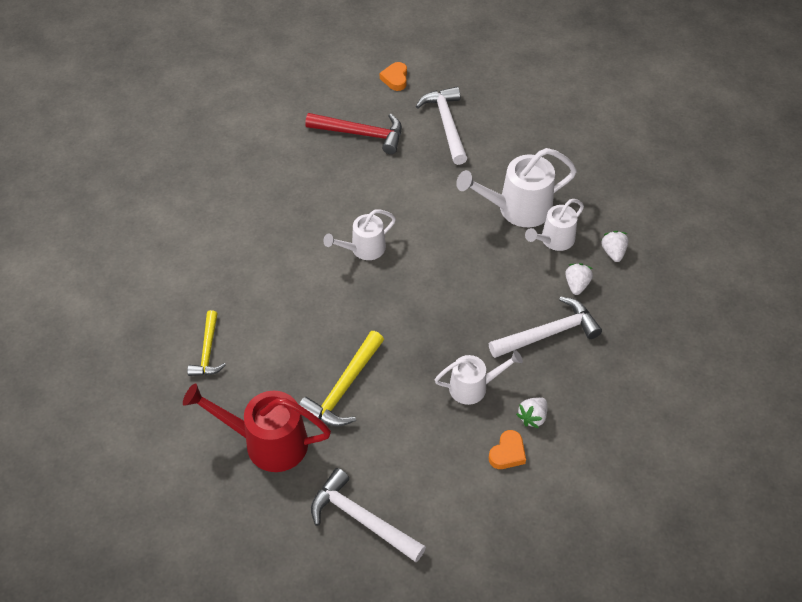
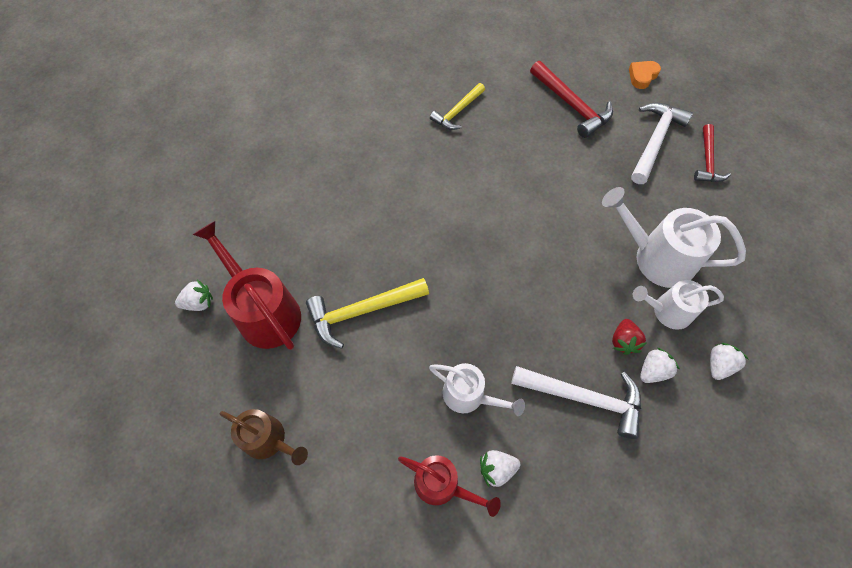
camera: 40 degrees right, 10 degrees up
(206, 475) = (199, 303): none -> white strawberry
(208, 351) = (294, 203): yellow hammer -> yellow hammer (457, 112)
(362, 519) = (269, 440): white hammer -> brown watering can
(363, 249) = (486, 203): white watering can -> none
(495, 116) = (707, 161): none -> red hammer
(507, 453) = (443, 485): orange heart -> red watering can
(543, 279) = (623, 341): none -> red strawberry

